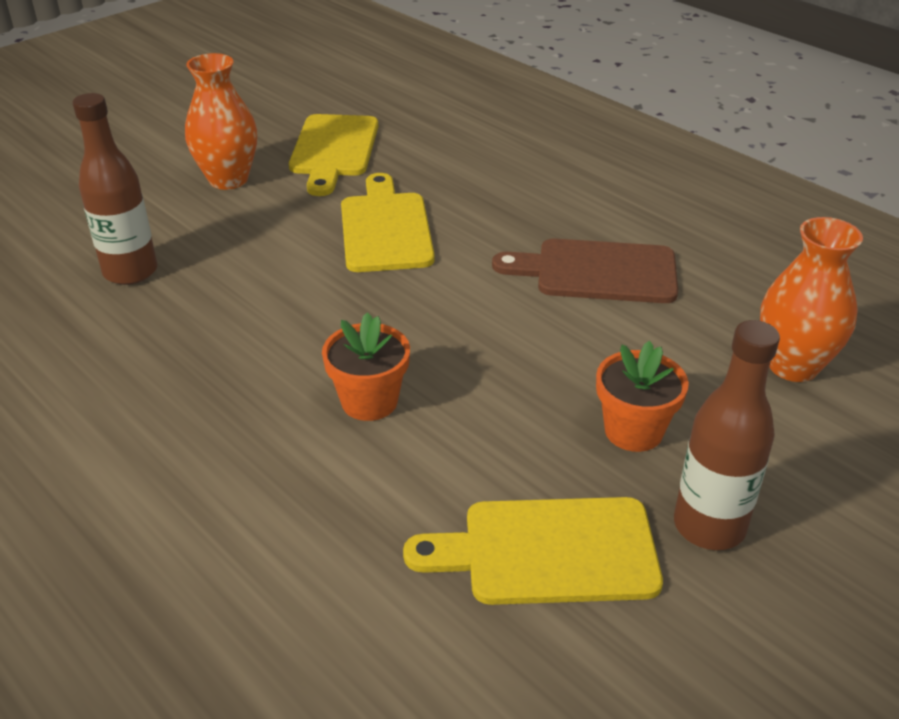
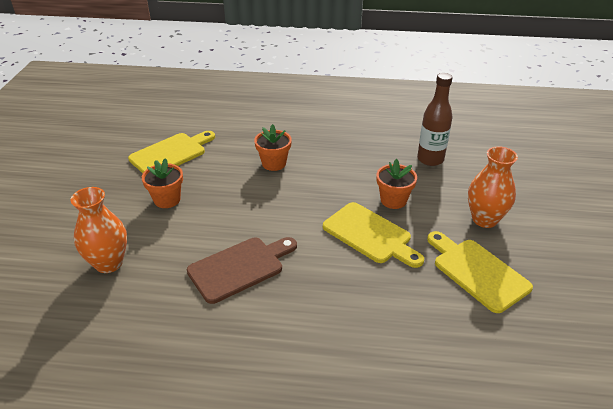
camera: 140 degrees right, 0 degrees up
(287, 248) = (393, 200): none -> orange flower pot
(709, 526) = (121, 182): brown bottle -> none

